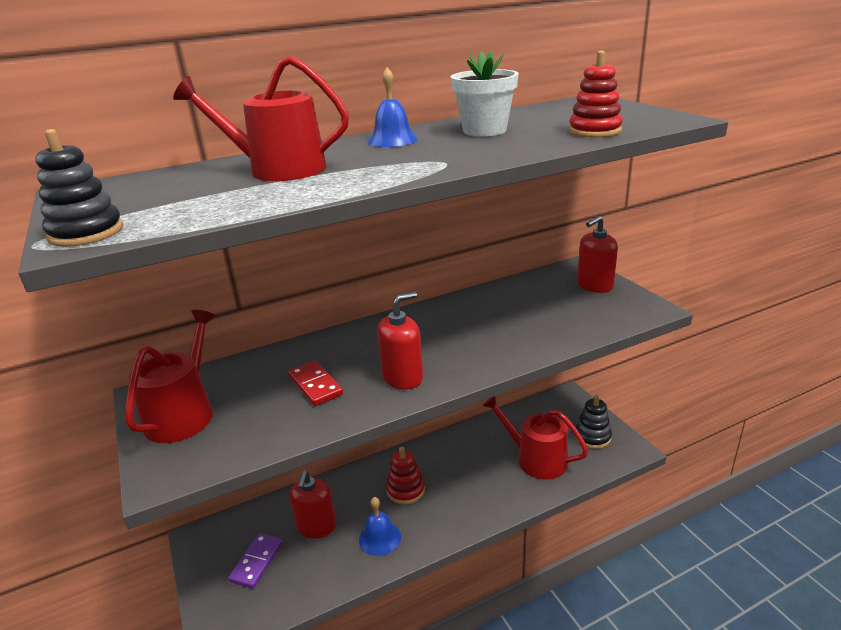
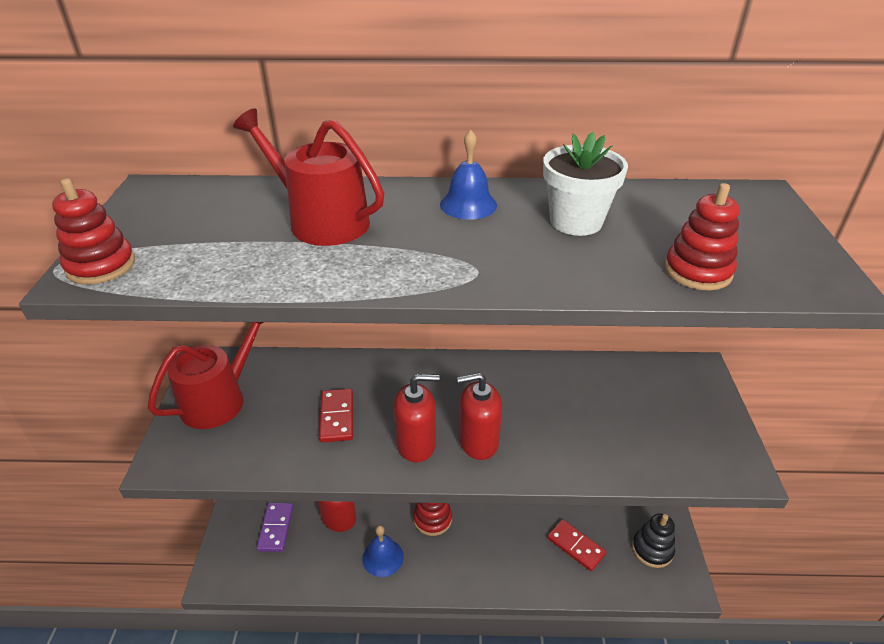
camera: 25 degrees right, 10 degrees up
(86, 233) = (101, 266): black stacking toy -> red stacking toy
(257, 562) = (276, 528): purple domino -> purple domino turned 45 degrees counterclockwise
(536, 459) = (576, 546): red watering can -> red domino
(594, 285) = (699, 406): red soap dispenser -> red soap dispenser (478, 442)

